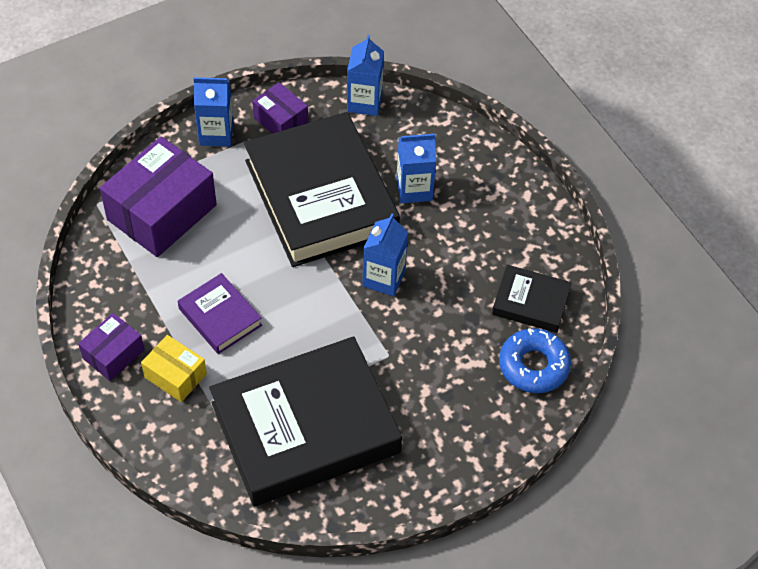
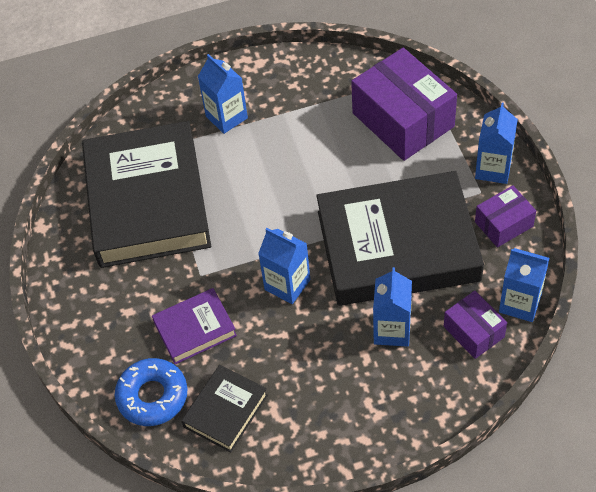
camera: 110 degrees right, 0 degrees up
(113, 354) = (259, 78): purple box -> purple box (474, 331)
(175, 375) = (226, 117): yellow box -> blue carton
(220, 317) = (277, 152): purple book -> purple book (195, 329)

